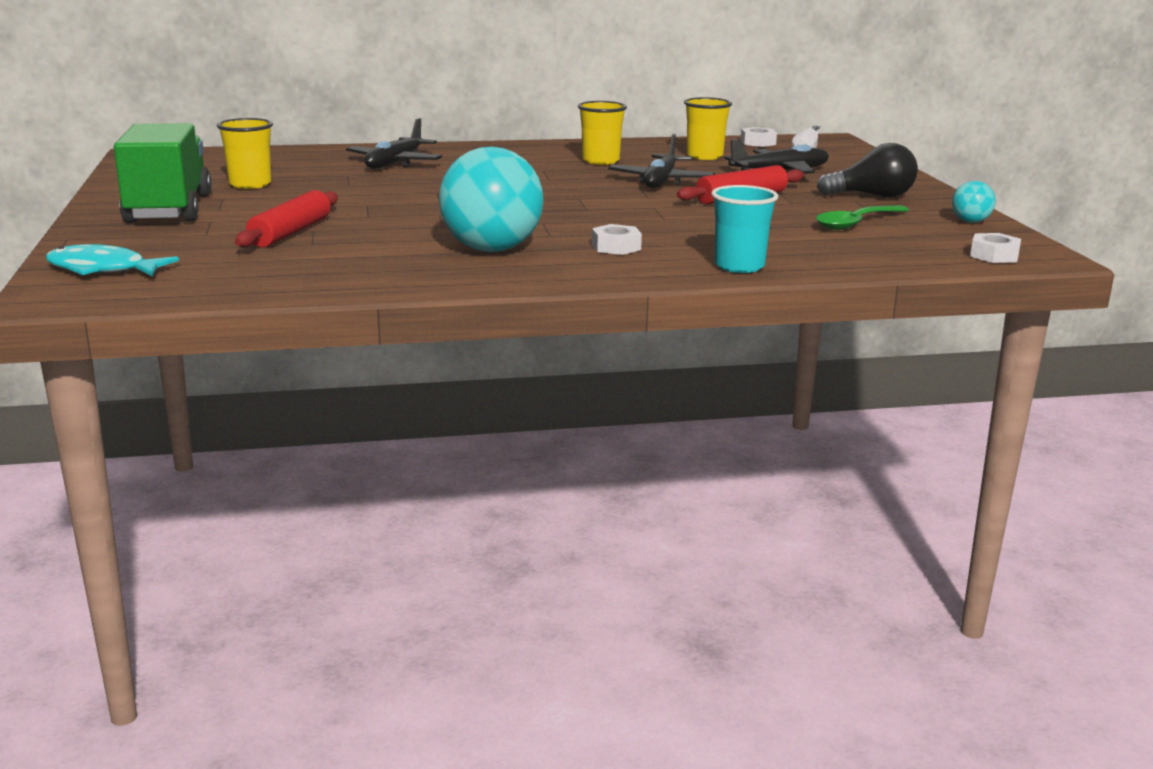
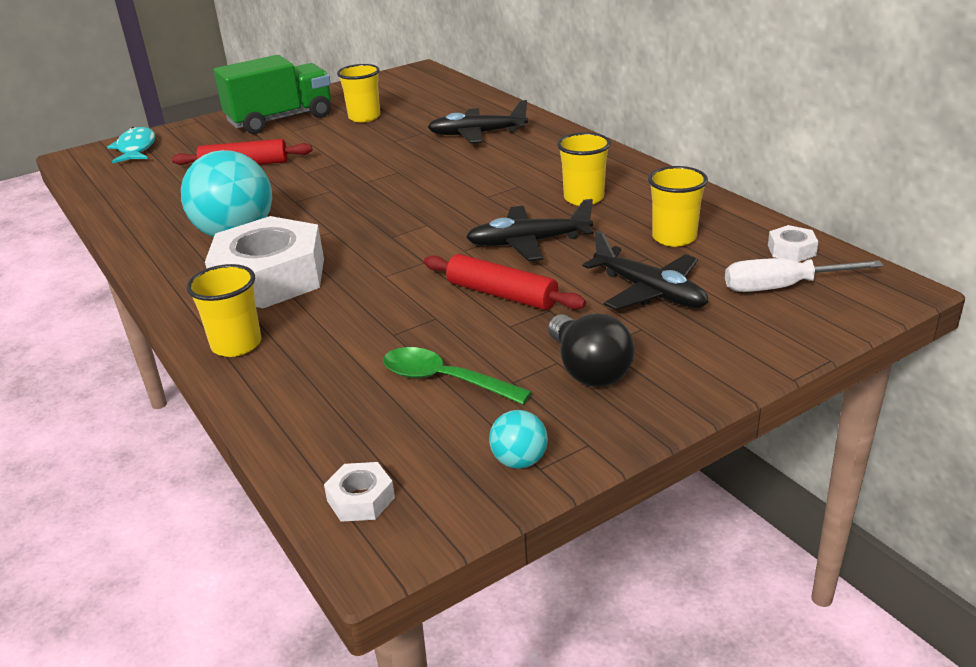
camera: 70 degrees right, 10 degrees up
(616, 247) = (270, 277): white nut -> white nut, size x2.48
(739, 266) = (236, 345): turquoise cup -> yellow cup

